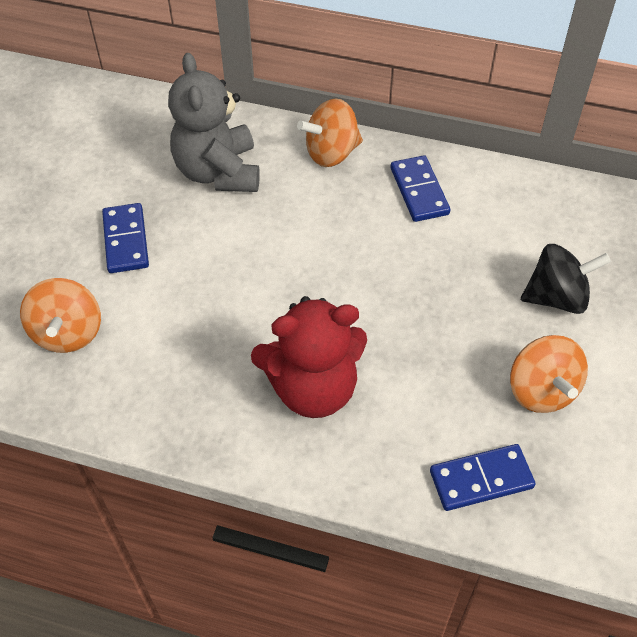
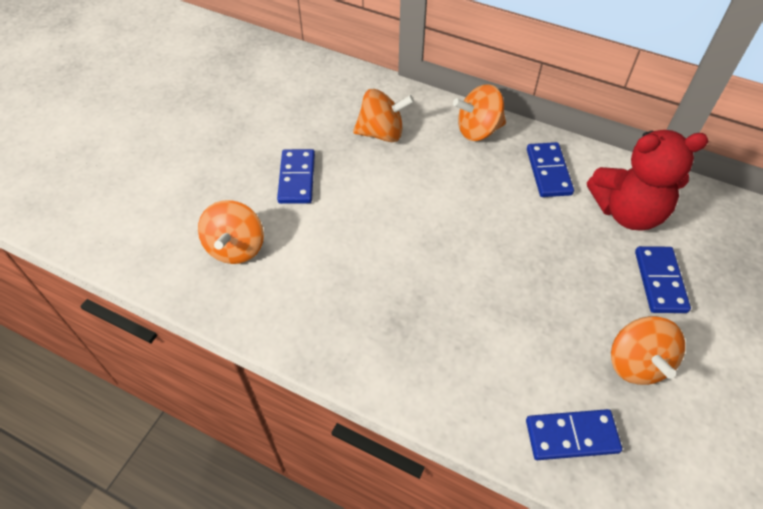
camera: 10 degrees right, 0 degrees up
(218, 172) = (382, 133): grey teddy bear -> orange spinning top
(313, 388) = (432, 328): red teddy bear -> red teddy bear (628, 212)
(557, 297) = (660, 281): black spinning top -> blue domino

